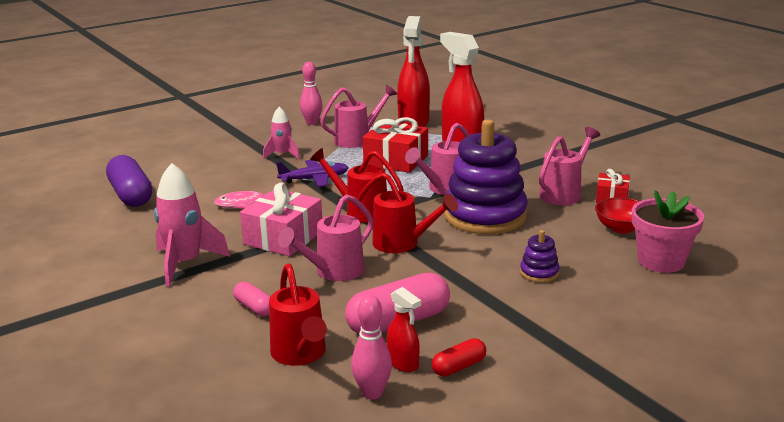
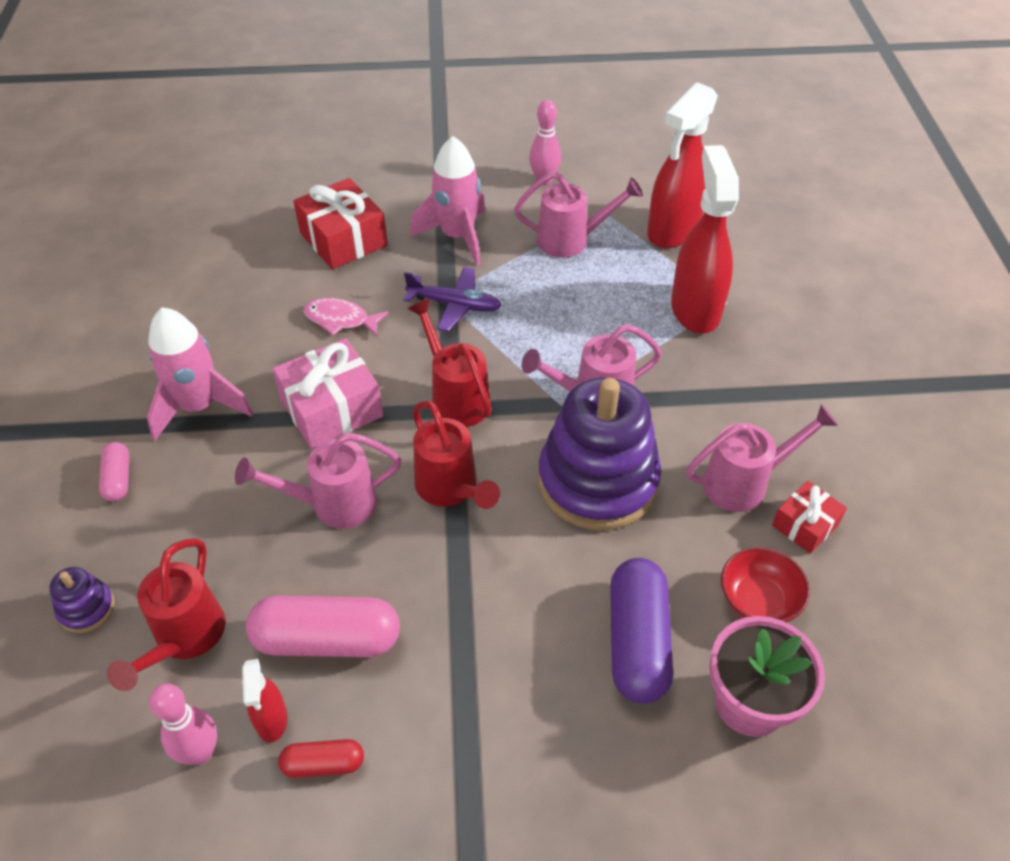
camera: 30 degrees right, 25 degrees up
(131, 195) = (240, 248): purple capsule -> purple capsule (637, 641)
(254, 308) = (205, 526): pink capsule -> pink capsule (118, 479)
(282, 155) = (457, 237): pink rocket -> pink rocket, size x1.66
(396, 160) = (583, 307): red gift -> red gift (343, 239)
(539, 273) = (566, 637): purple stacking toy -> purple stacking toy (86, 608)

